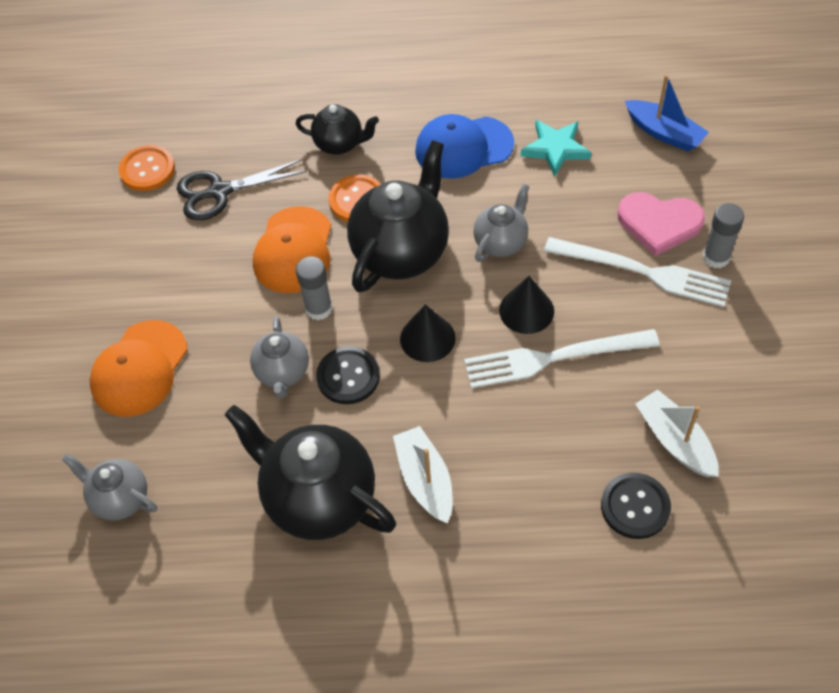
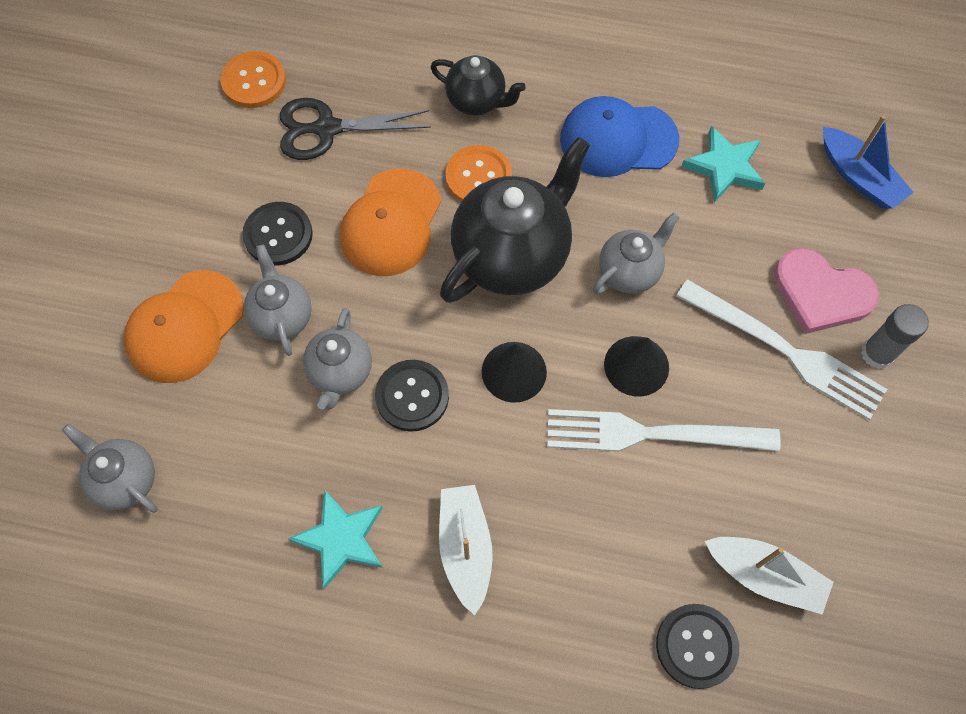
camera: 10 degrees right, 10 degrees up
(200, 281) = (278, 235): none -> black button
(221, 342) = (282, 317): none -> grey teapot
(319, 309) = (401, 303): grey glue stick -> none
(319, 499) = (341, 539): black teapot -> turquoise star
(675, 441) = (765, 575): white boat -> white boat turned 135 degrees clockwise

